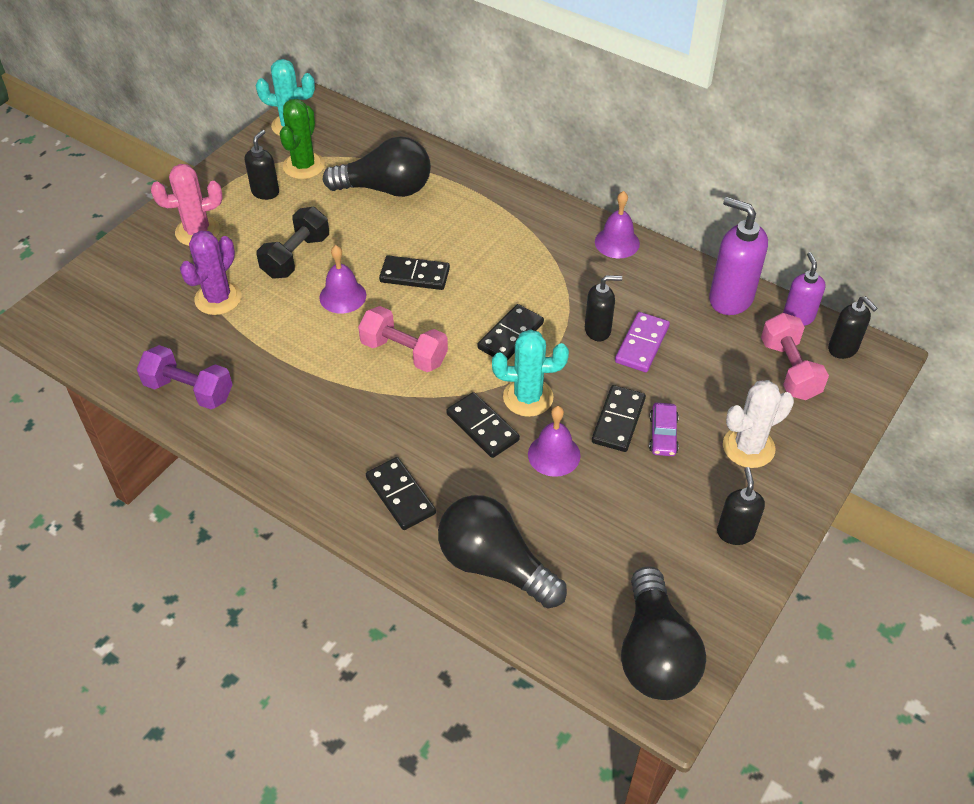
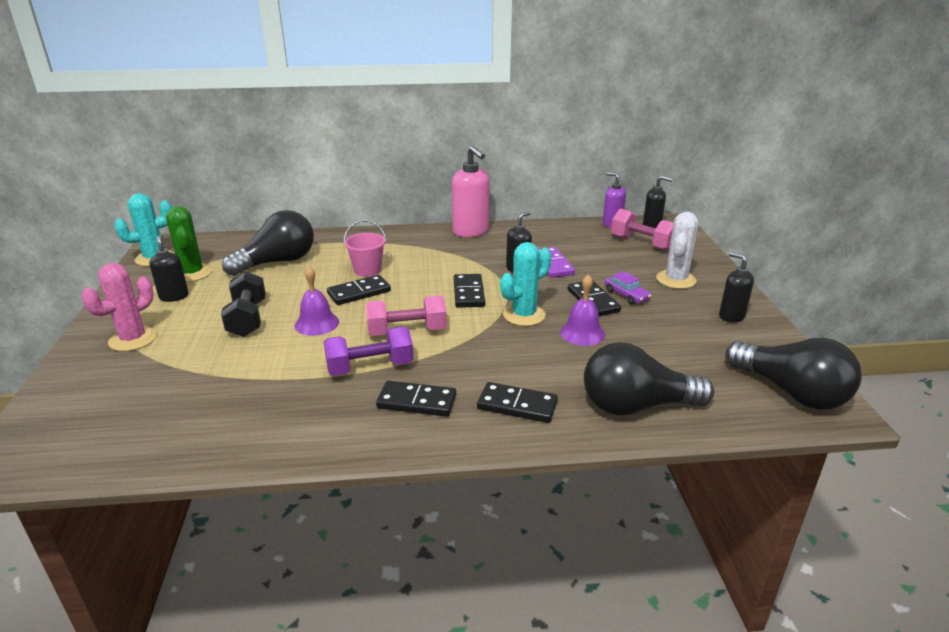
camera: 40 degrees left, 20 degrees down
(189, 390) = (246, 435): purple dumbbell -> purple dumbbell (370, 367)
(218, 298) = (204, 368): purple cactus -> none
(452, 247) = (367, 270): none -> pink bucket
(482, 427) = (518, 342): black domino -> black domino (417, 401)
(617, 242) = (471, 232): purple bell -> pink soap dispenser
(730, 299) = (568, 230): purple soap dispenser -> none

